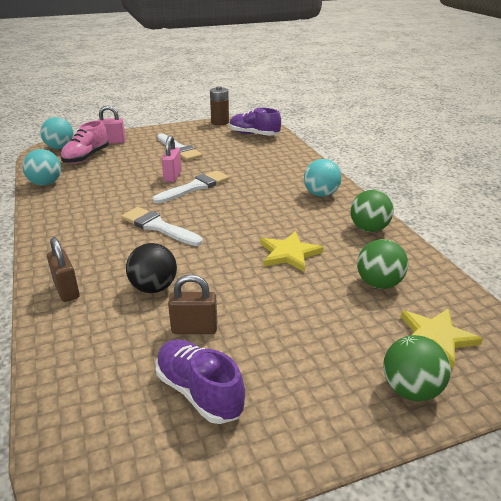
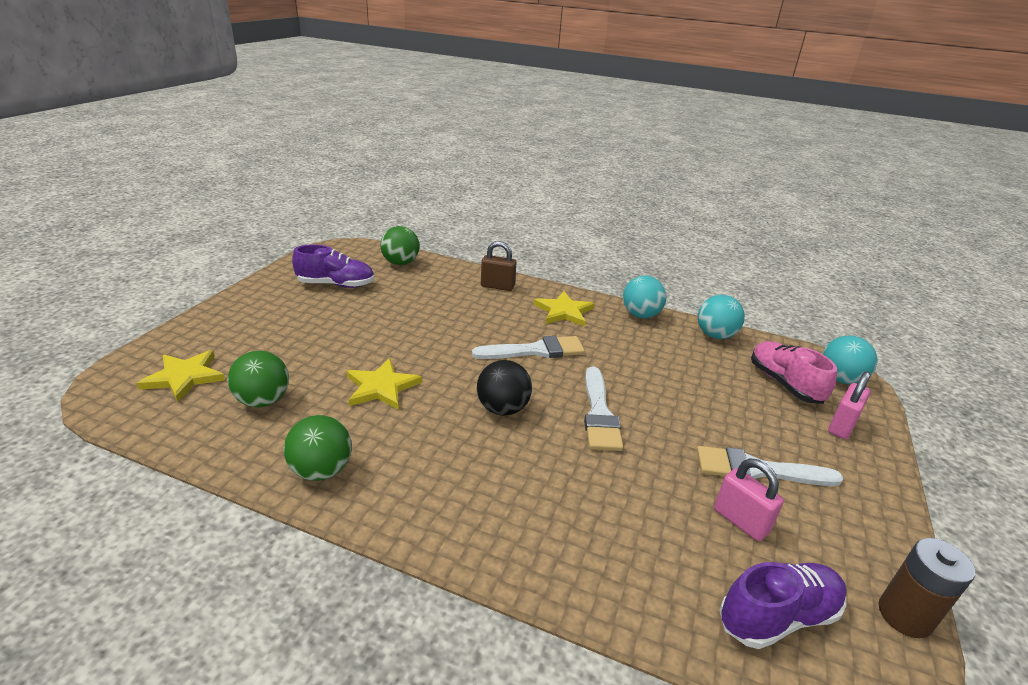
camera: 130 degrees right, 0 degrees up
(79, 240) = (564, 311): none -> yellow star
(154, 288) = (447, 311): black ball -> black ball (502, 409)
(172, 176) = (652, 414): pink padlock -> pink padlock (740, 521)
(194, 329) = (381, 305): brown padlock -> none
(321, 194) = (444, 501): turquoise ball -> turquoise ball (640, 315)
(410, 390) = (196, 336): green ball -> green ball (400, 263)

